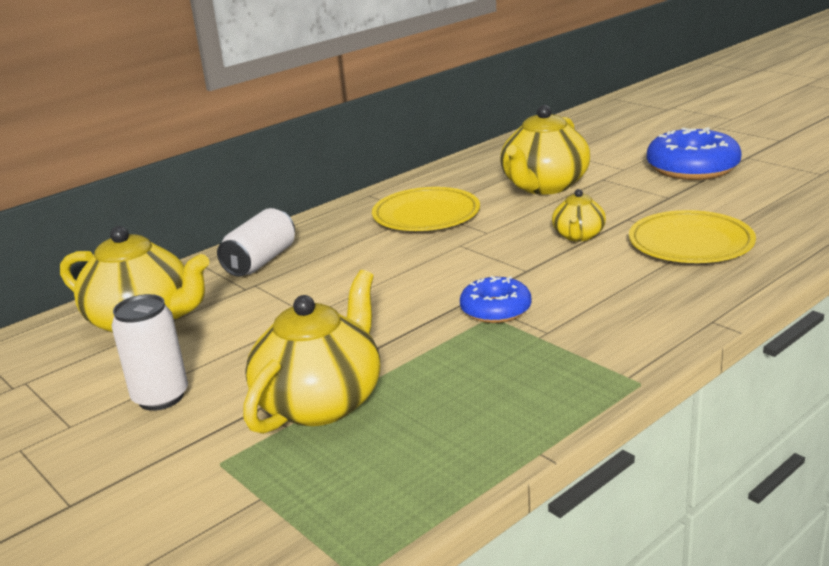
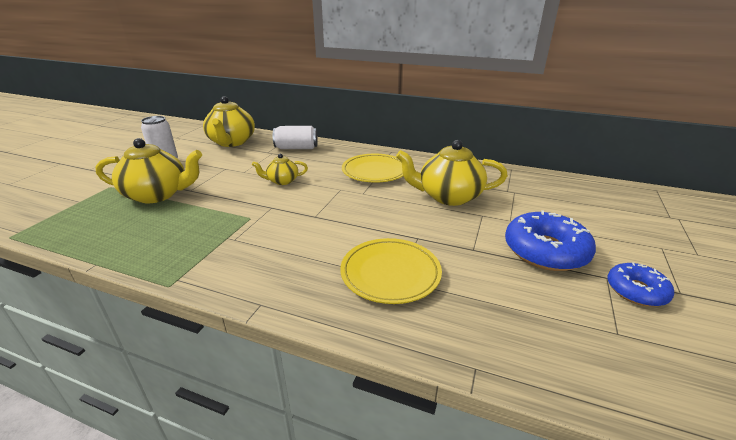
camera: 60 degrees right, 5 degrees up
(495, 309) = (259, 217): blue donut -> blue donut (636, 291)
(578, 236) = (375, 224): yellow teapot -> yellow teapot (282, 181)

